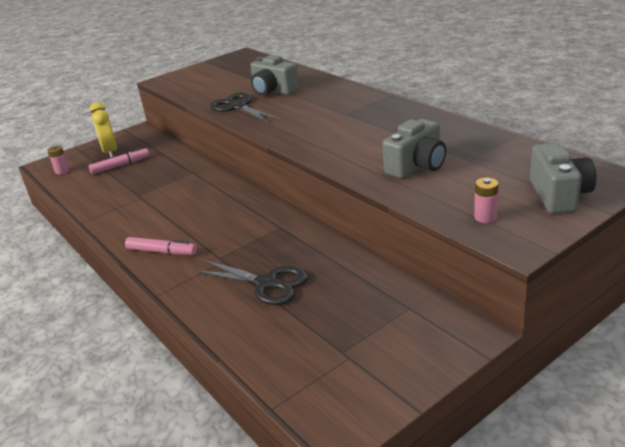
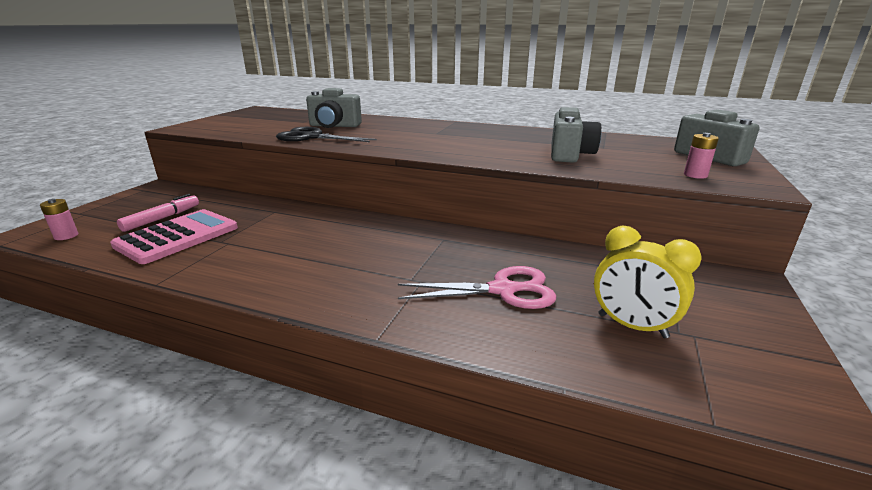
camera: 35 degrees left, 5 degrees down
(110, 152) = (132, 209): yellow clock -> yellow clock (632, 326)
(117, 185) = (177, 237): none -> pink calculator
(162, 251) = (325, 289): pink marker -> none
(267, 283) = (503, 290): black scissors -> pink scissors

